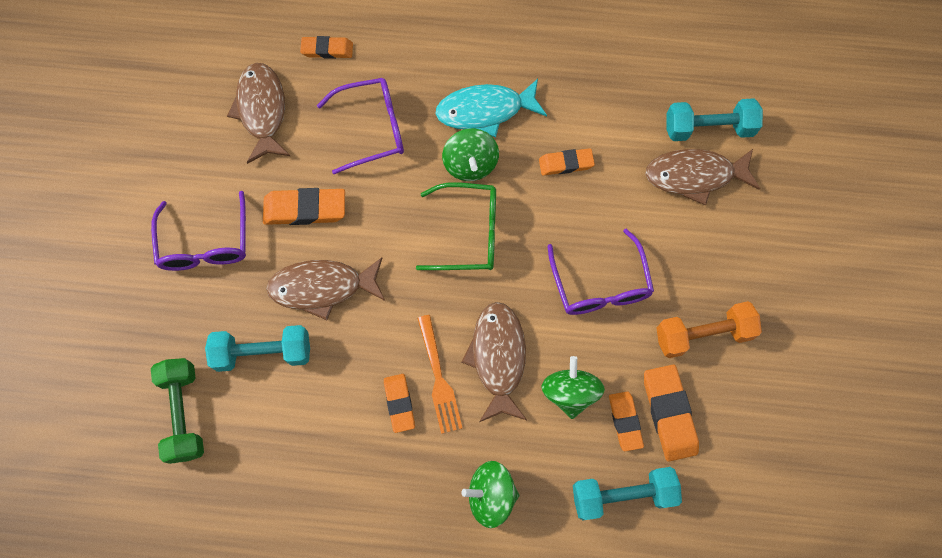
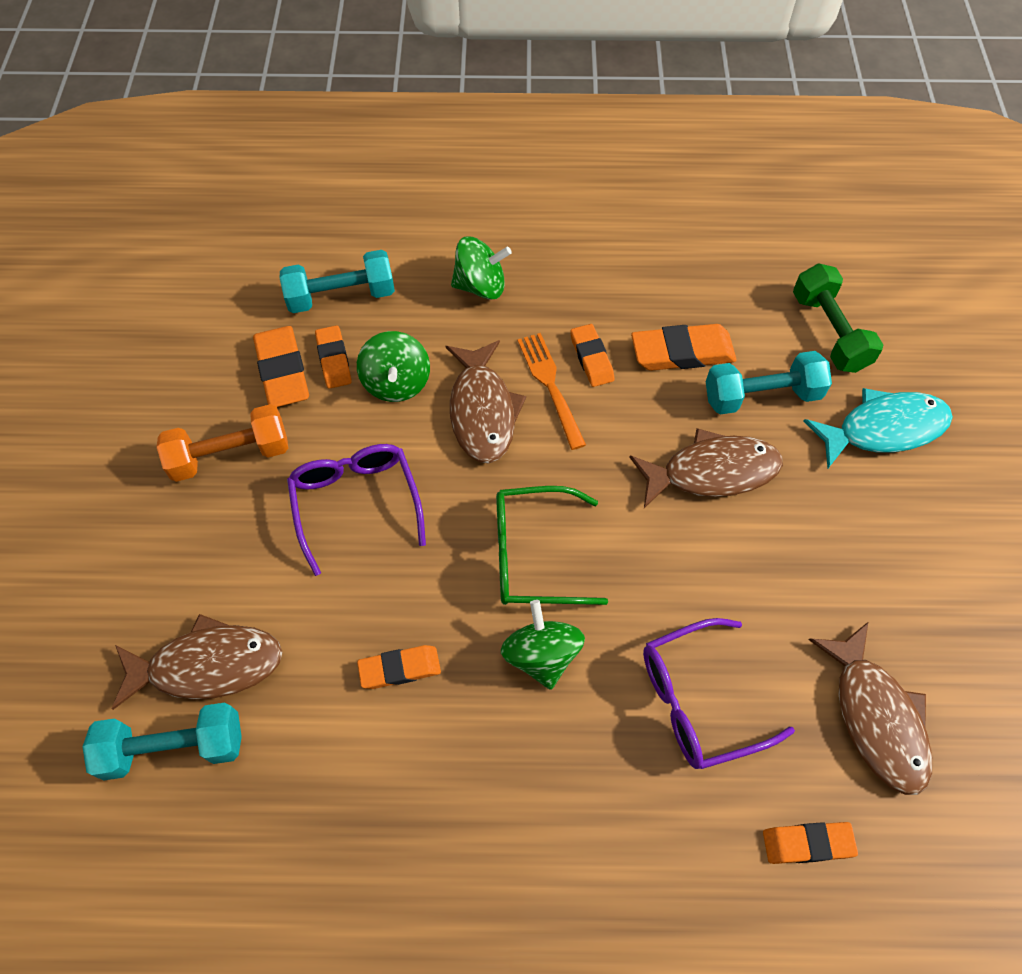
camera: 175 degrees right, 10 degrees down
(205, 243) = (880, 513): purple glasses -> none
(305, 209) = (763, 569): orange eraser -> orange eraser (682, 352)
(485, 111) = (527, 748): turquoise fish -> turquoise fish (883, 429)

